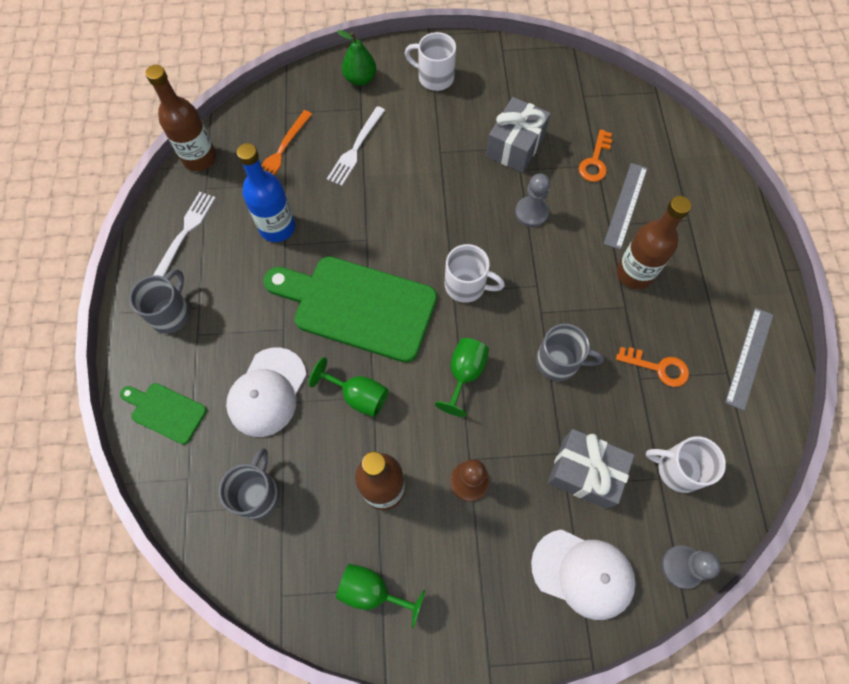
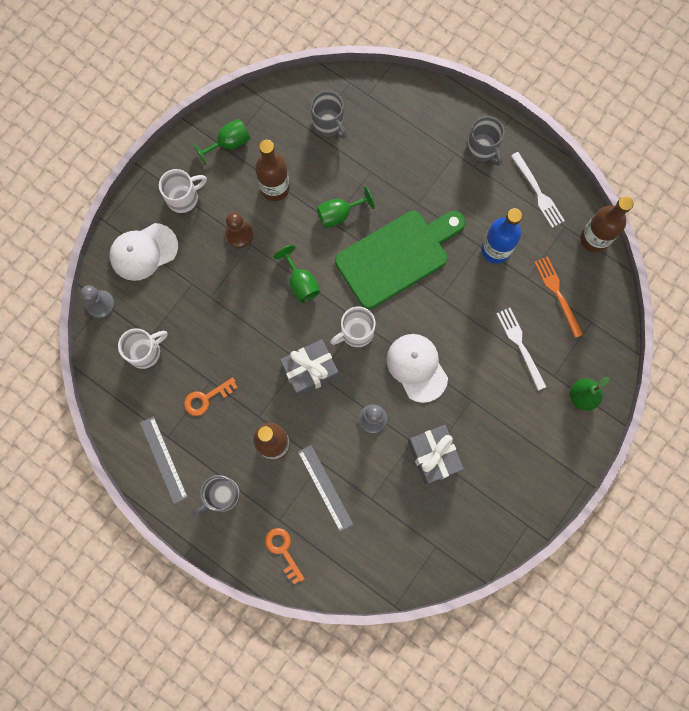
camera: 130 degrees right, 10 degrees up
(165, 411) = (418, 107): green cutting board -> none
(267, 392) = (384, 167): white cap -> white cap (417, 367)
(434, 77) = (541, 451): white mug -> white mug (183, 197)
(559, 362) = (260, 343): grey mug -> grey mug (221, 495)
(584, 472) = (189, 299): grey gift -> grey gift (310, 371)
(595, 161) = (375, 501): orange key -> orange key (283, 551)

